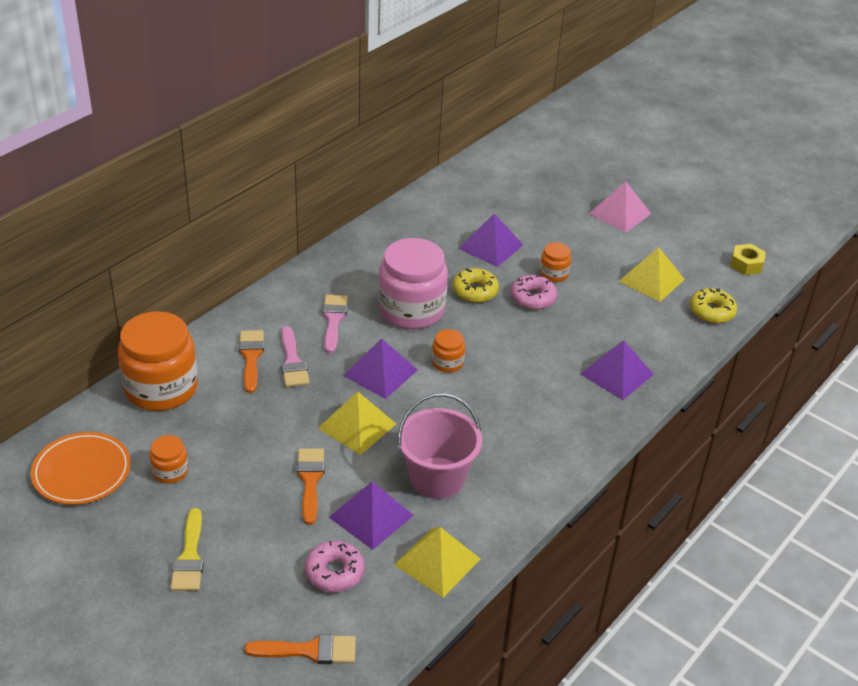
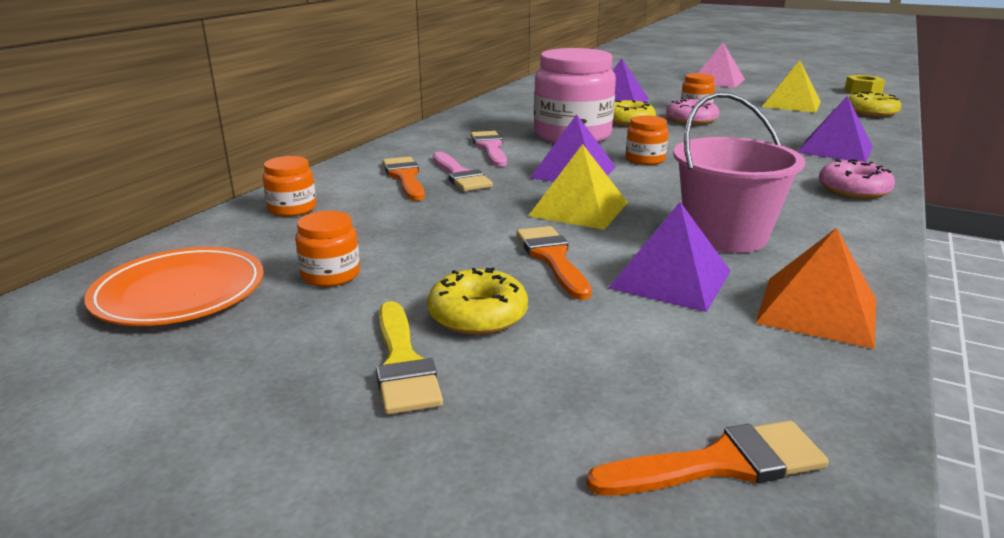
camera: 10 degrees left, 15 degrees down
(161, 388) = (292, 209): orange jar -> orange jar, size x0.46
(242, 526) = (478, 315): none -> yellow donut
(334, 572) = (670, 345): pink donut -> pink donut (853, 190)
(437, 561) = (817, 310): yellow pyramid -> orange pyramid

